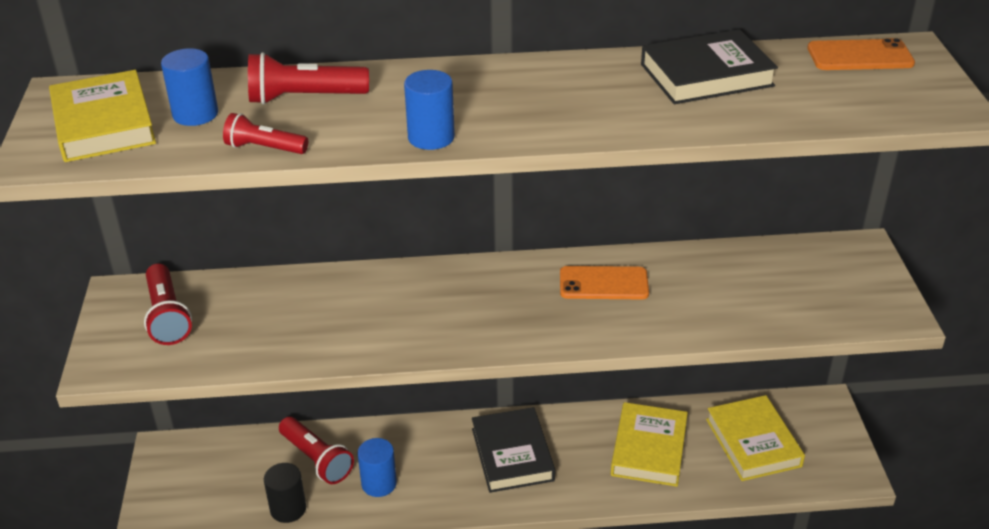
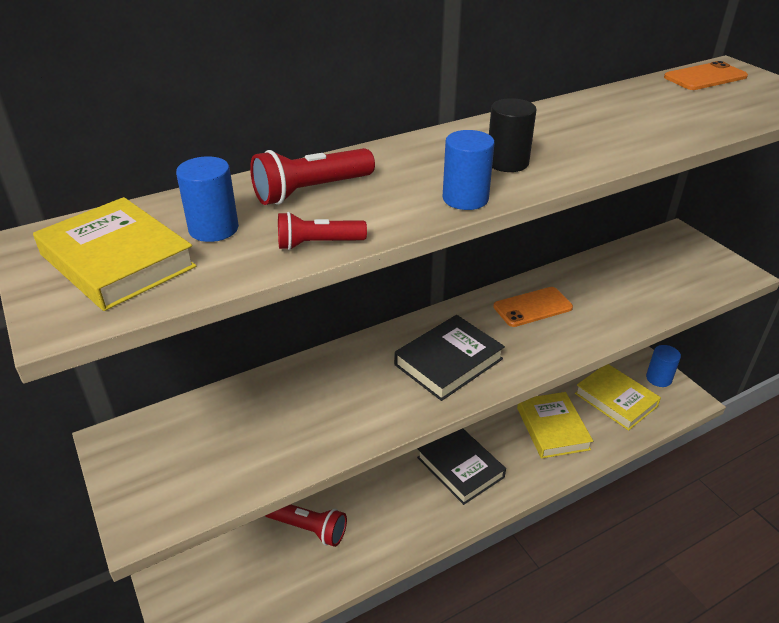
camera: 25 degrees left, 0 degrees up
(167, 316) = (180, 448): red flashlight -> none
(288, 509) = (309, 582): black cylinder -> black cylinder (507, 162)
(379, 483) = (372, 530): blue cylinder -> blue cylinder (658, 378)
(706, 75) = (621, 108): black book -> black book (448, 362)

